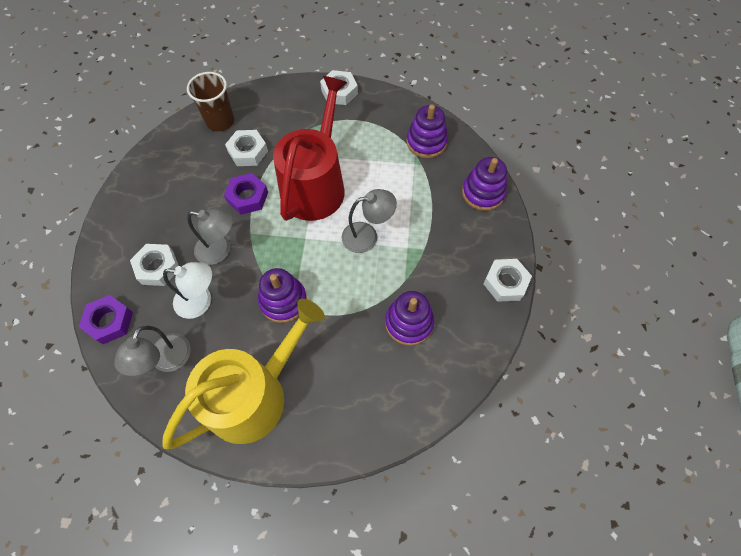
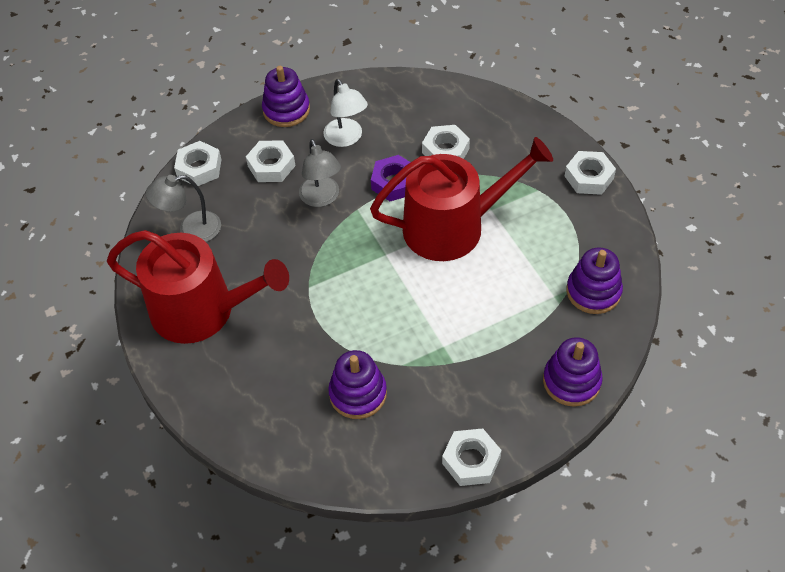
camera: 60 degrees right, 10 degrees down
(110, 321) = (199, 168): purple nut -> white nut
(201, 301) = (261, 217): white lamp -> white lamp (346, 138)
(220, 121) = (461, 108): brown cup -> none
(254, 394) = (202, 310): yellow watering can -> red watering can
(283, 301) = (306, 277): purple stacking toy -> purple stacking toy (286, 110)
(367, 236) = (429, 304): grey lamp -> none

